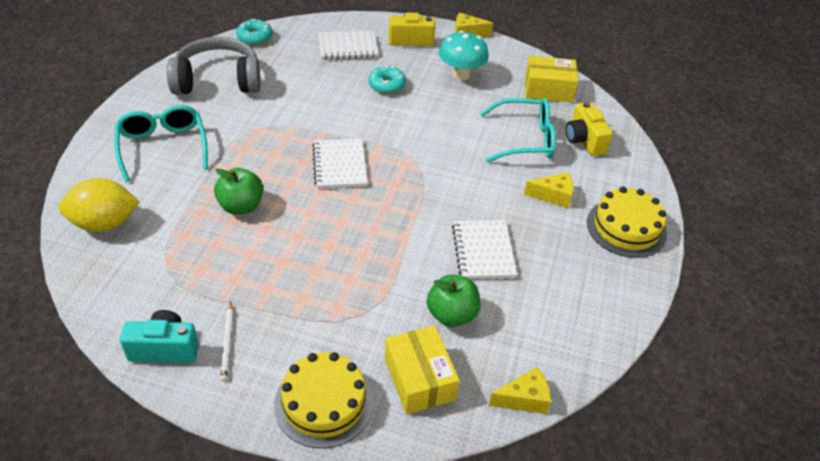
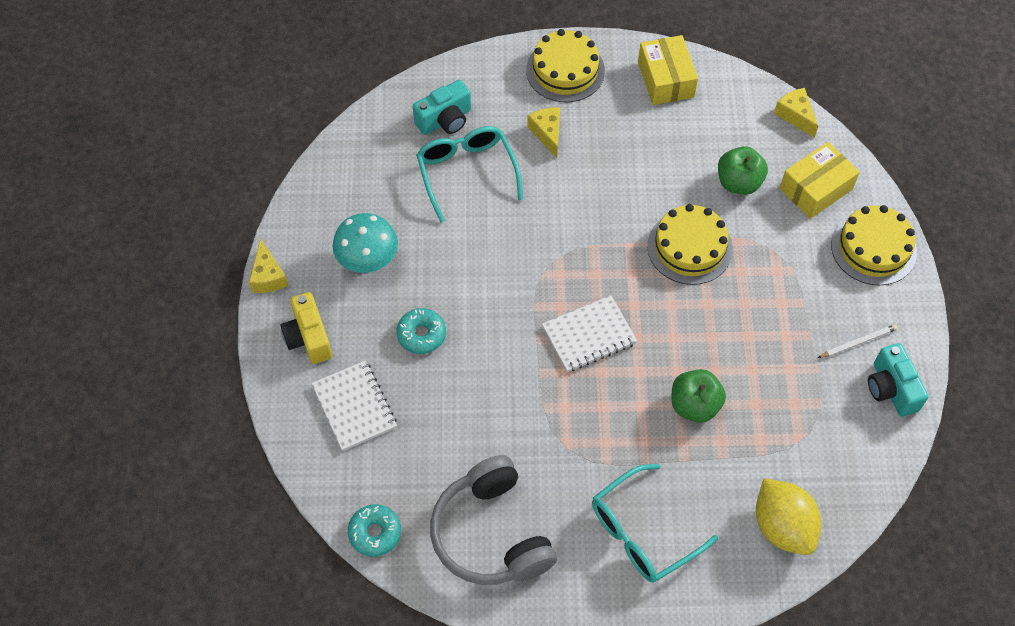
camera: 105 degrees left, 15 degrees up
(393, 252) = (689, 247): none -> yellow cake
(483, 251) = (651, 176): white notebook -> none
(548, 89) = (362, 167): yellow box -> yellow box (666, 79)
(584, 140) = (445, 120): yellow camera -> turquoise camera

